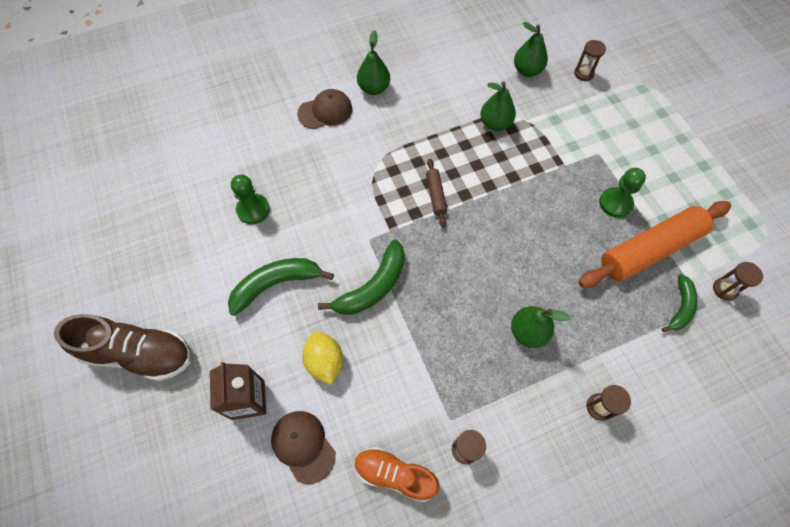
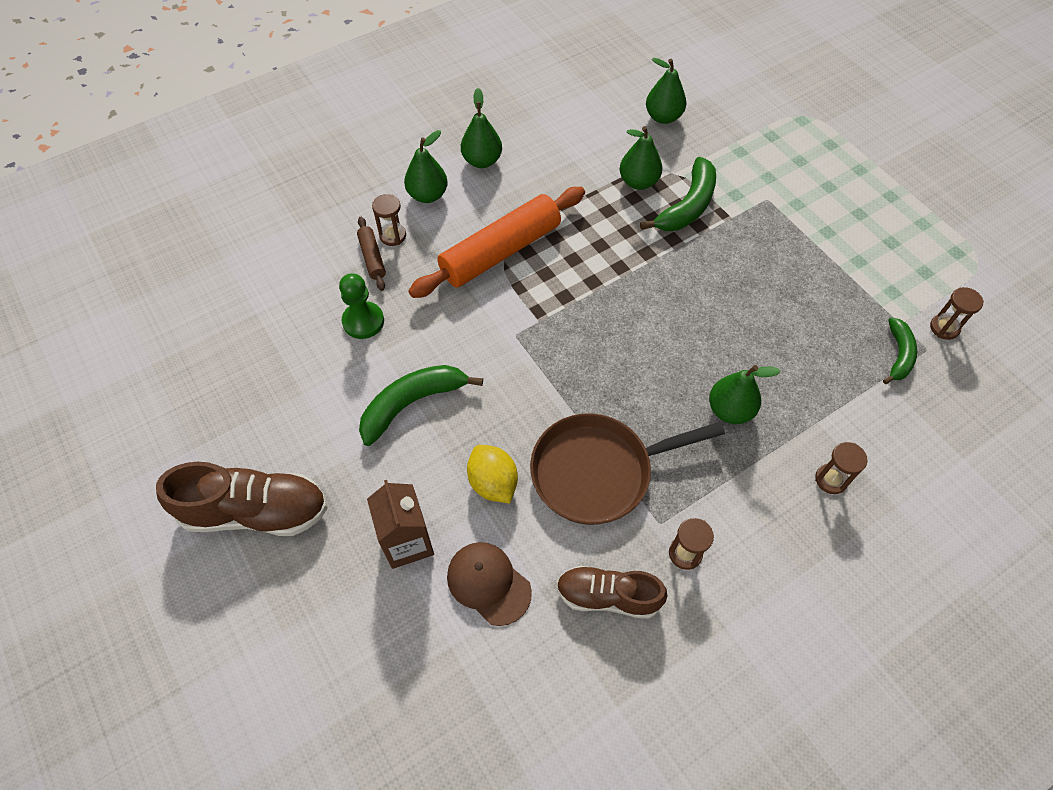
camera: 10 degrees left, 5 degrees down
(325, 111) = (428, 195): brown cap -> green pear
(372, 286) = (532, 388): green banana -> green banana (687, 206)
(395, 474) = (608, 596): orange shoe -> brown shoe
(410, 367) = (598, 471): none -> brown pan
(436, 195) = (585, 273): brown rolling pin -> brown rolling pin (372, 258)
(584, 73) = (730, 112): brown hourglass -> brown hourglass (393, 236)
(615, 203) = (799, 251): green pawn -> none
(650, 250) = (850, 297): orange rolling pin -> orange rolling pin (500, 252)

